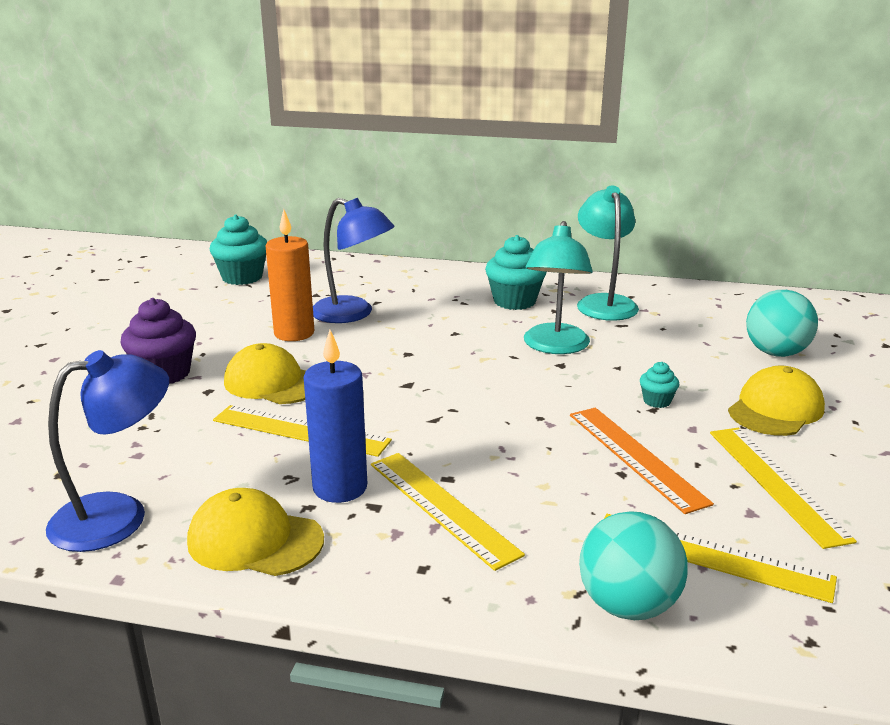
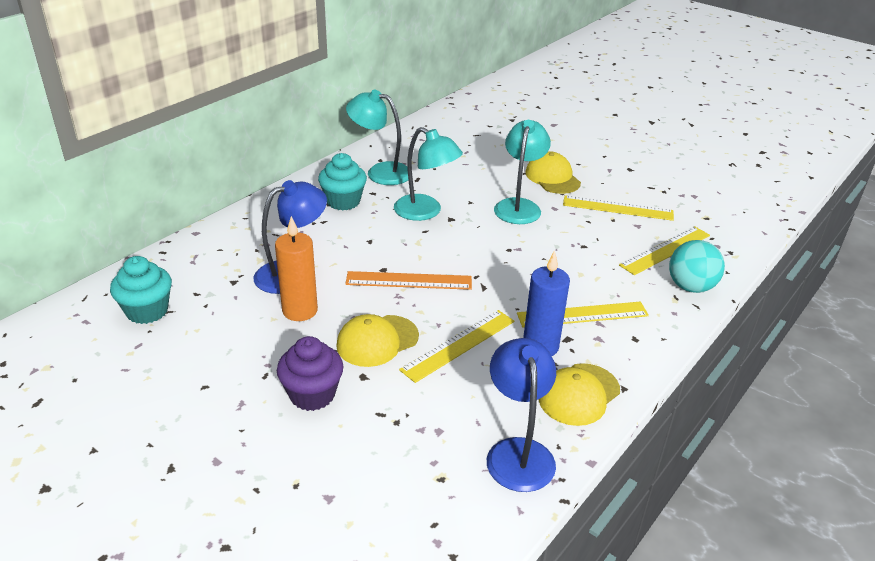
camera: 65 degrees left, 10 degrees up
(636, 457) = (571, 235): orange ruler -> orange ruler (409, 280)
(657, 401) = (519, 206): turquoise cupcake -> turquoise lamp
(776, 353) = (495, 150): turquoise ball -> none

